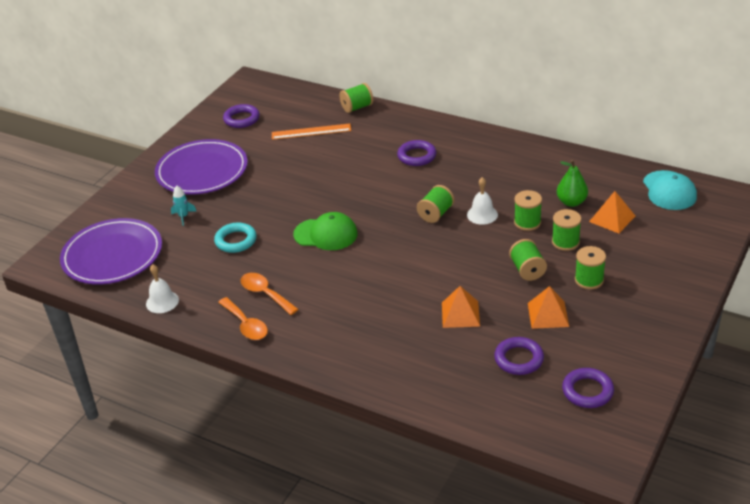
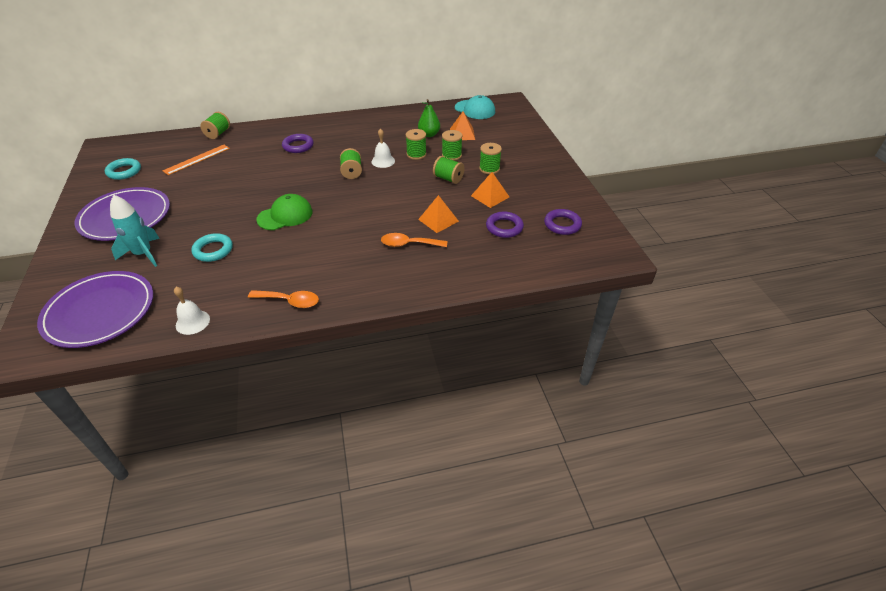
camera: 45 degrees left, 5 degrees up
(183, 216) = (143, 254): turquoise rocket -> turquoise rocket, size x1.89
(241, 119) = (124, 171): purple ring -> turquoise ring
(265, 293) = (281, 273): orange spoon -> orange spoon (408, 244)

